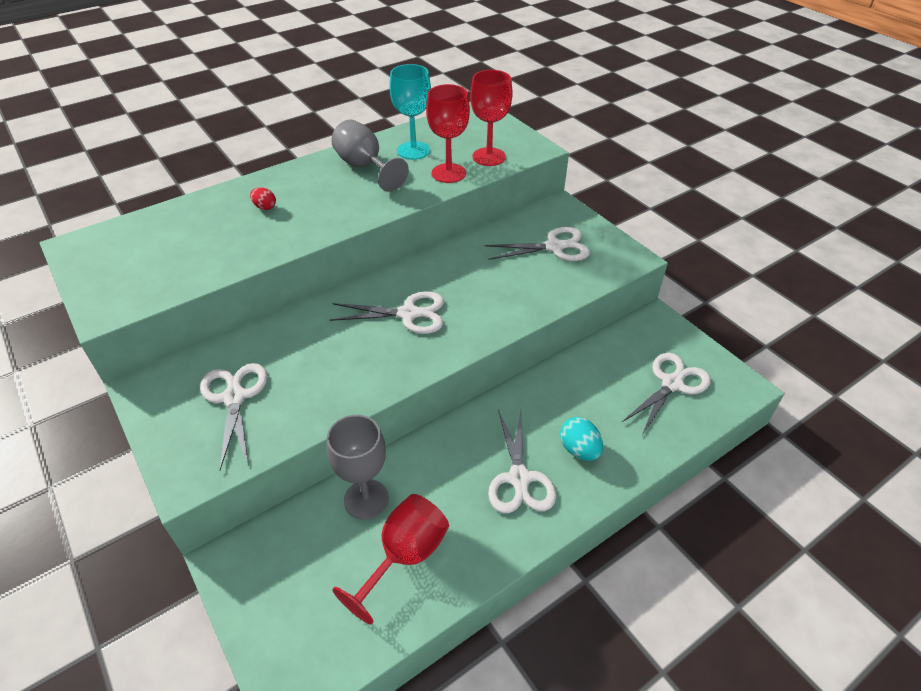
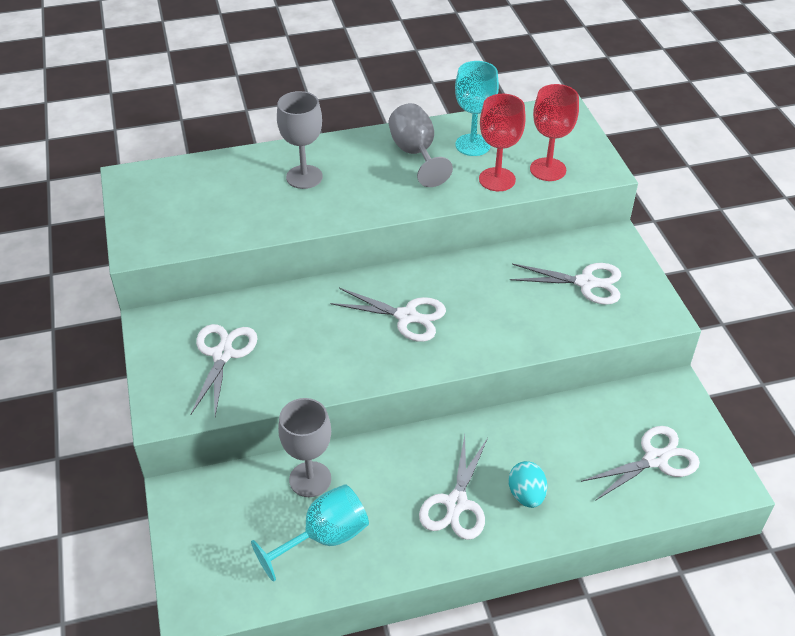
camera: 20 degrees right, 0 degrees up
(265, 207) = (304, 177): red egg -> grey goblet
(404, 556) = (324, 538): red goblet -> turquoise goblet

